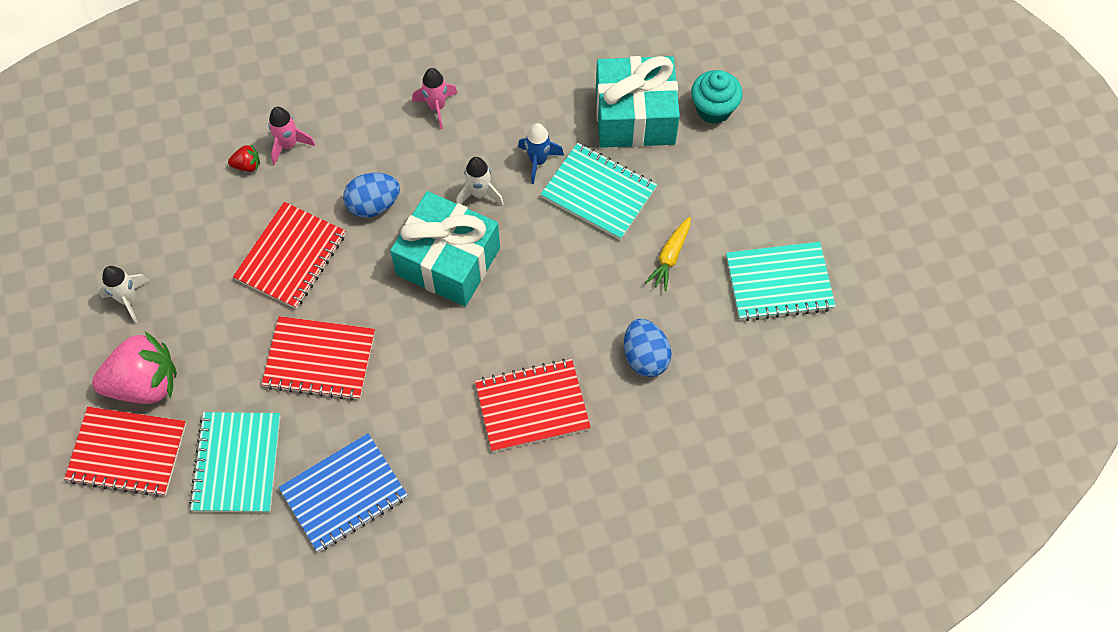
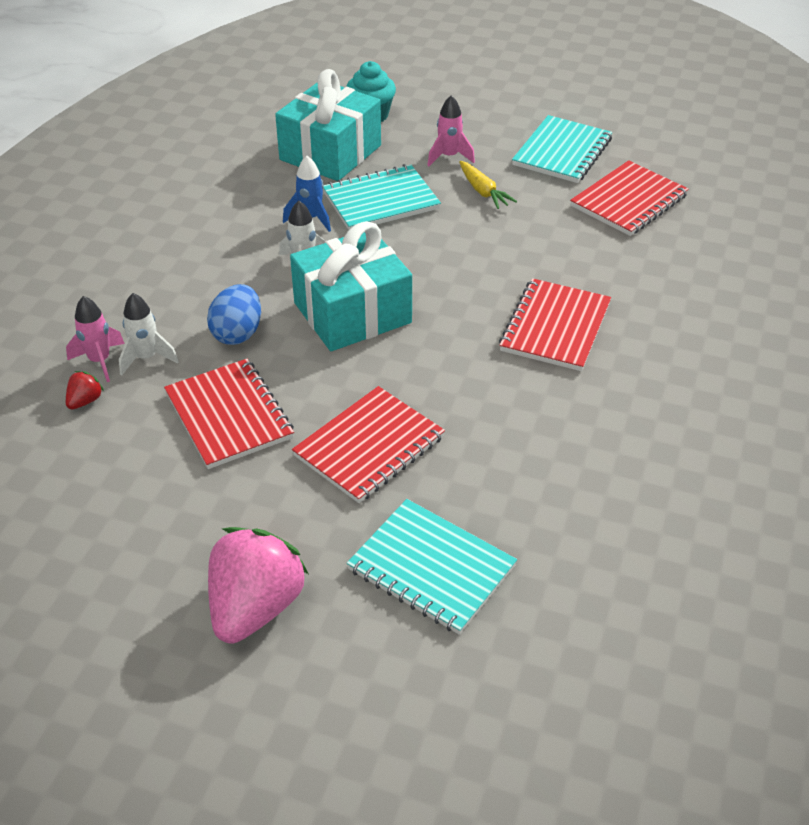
camera: 55 degrees left, 20 degrees down
(127, 452) = (329, 665): red notebook -> red notebook (628, 201)
(129, 299) = (133, 573): white rocket -> white rocket (146, 358)
(344, 493) = (540, 496): blue notebook -> none
(437, 107) = (183, 250): pink rocket -> pink rocket (449, 157)
(645, 357) = (565, 244): blue egg -> none

